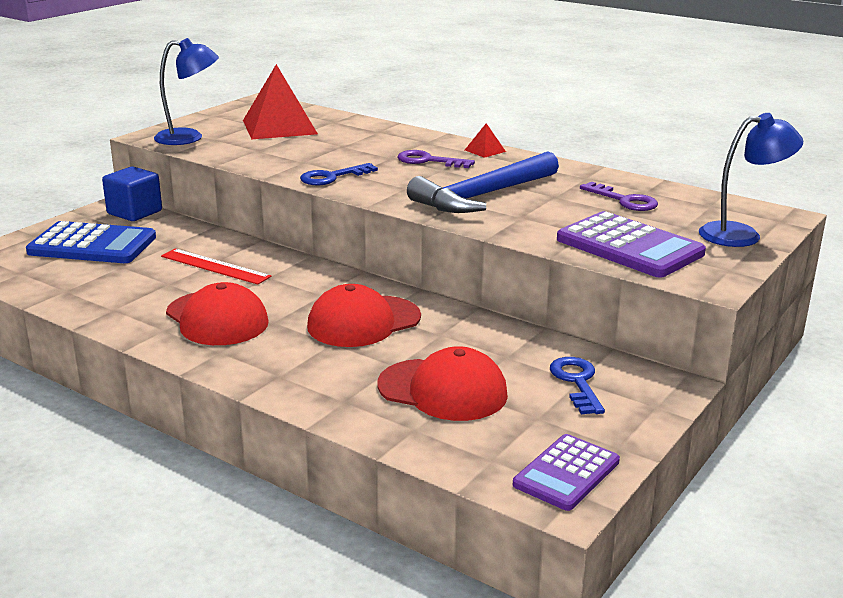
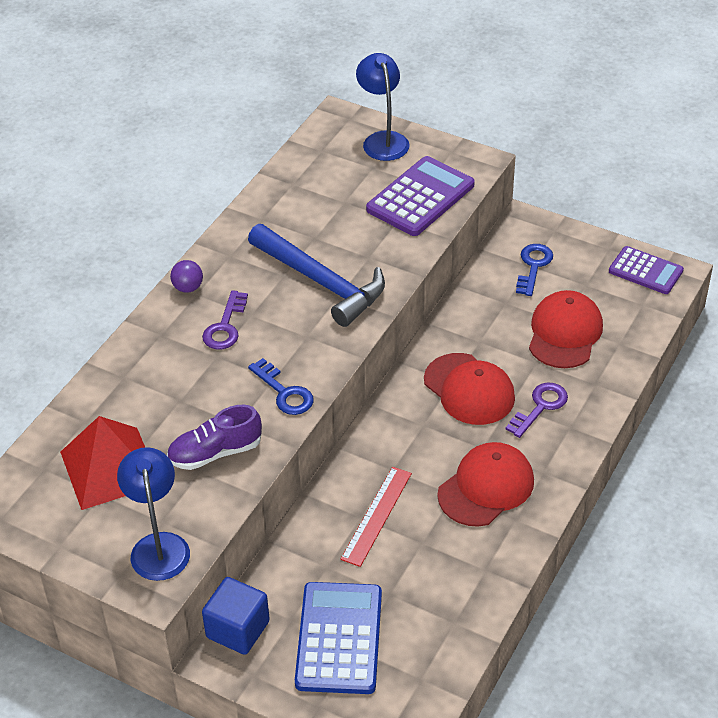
camera: 95 degrees left, 20 degrees up
(274, 154) = (215, 453): none -> purple shoe
(485, 150) = (188, 288): red pyramid -> purple ball
(577, 382) = (533, 266): blue key -> blue key turned 120 degrees clockwise
(624, 200) = (318, 197): purple key -> purple key (540, 407)

